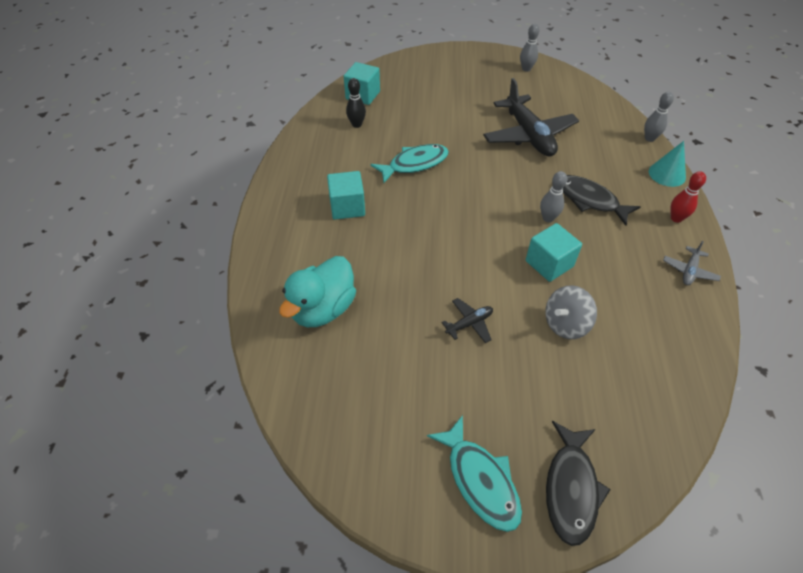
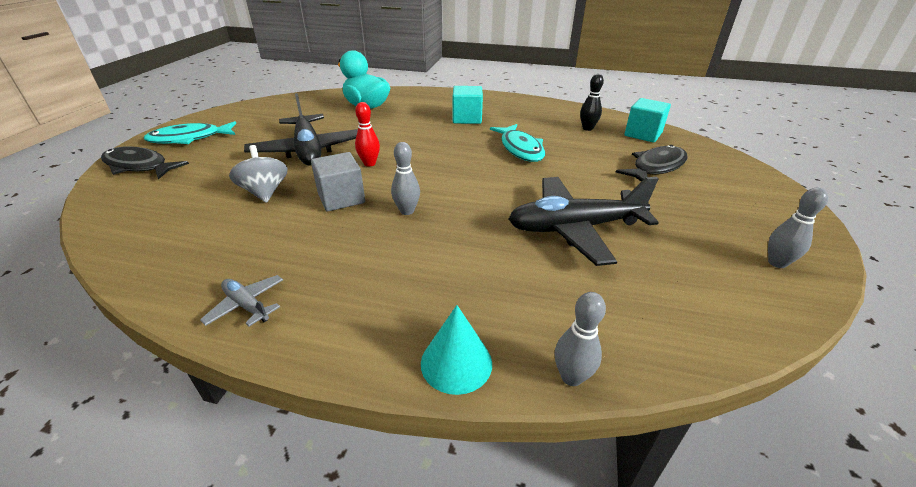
camera: 100 degrees right, 15 degrees down
(469, 323) = (308, 150): black plane -> black plane, size x2.26
(549, 264) = (341, 198): turquoise cube -> grey cube
(589, 200) = (424, 250): black fish -> black fish (656, 167)
(676, 218) = (346, 331): red bowling pin -> red bowling pin (369, 163)

